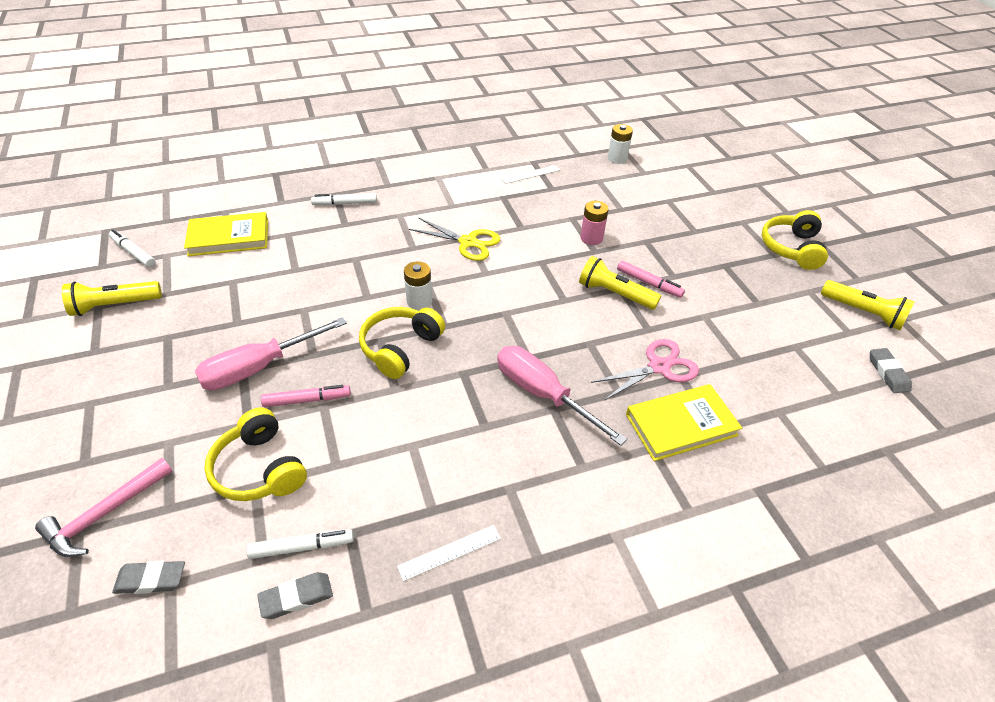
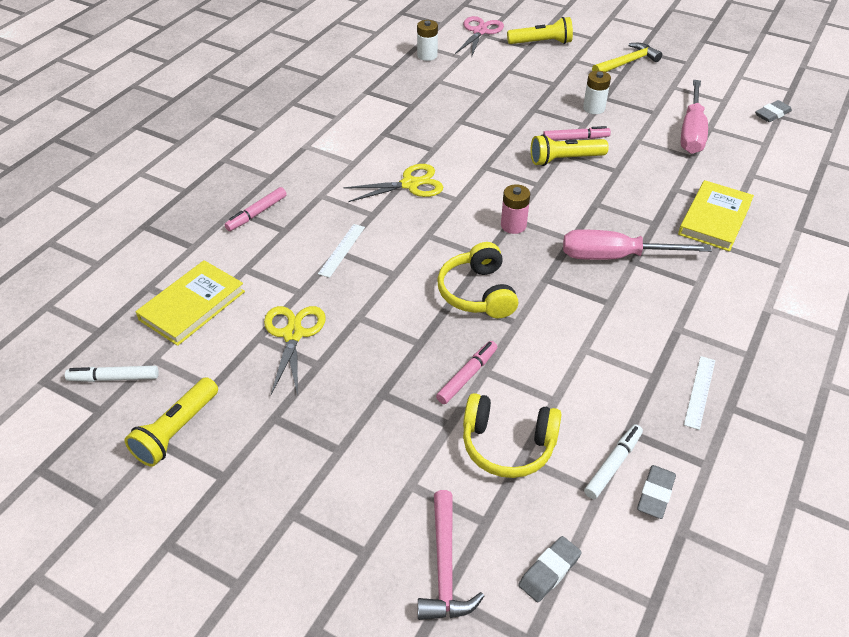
camera: 40 degrees left, 0 degrees up
(252, 293) = (293, 334): none -> yellow scissors
(259, 367) = (393, 382): pink screwdriver -> pink screwdriver (691, 132)
(345, 203) = (257, 213): white marker -> pink marker
(419, 301) = (440, 251): white battery -> white battery (594, 108)
(530, 174) = (379, 103): white ruler -> white ruler (341, 250)
(591, 238) = (494, 128): pink battery -> pink battery (513, 225)
(659, 367) = (656, 191): pink scissors -> pink scissors (479, 32)
(791, 248) = (627, 63): yellow headphones -> yellow hammer
(863, 313) = (716, 83): yellow flashlight -> yellow flashlight (541, 43)
(888, 373) = (772, 114): grey eraser -> grey eraser turned 75 degrees counterclockwise

